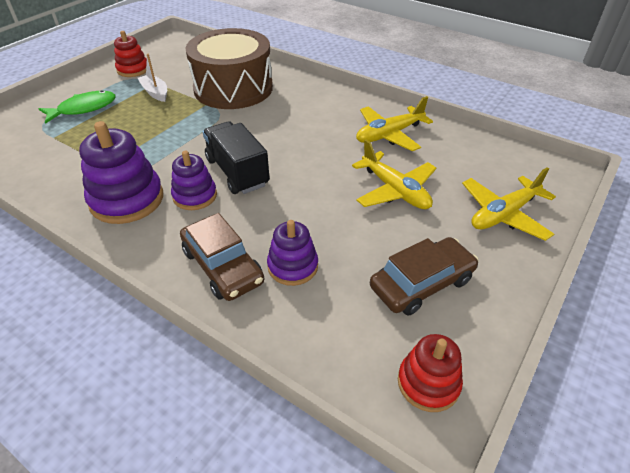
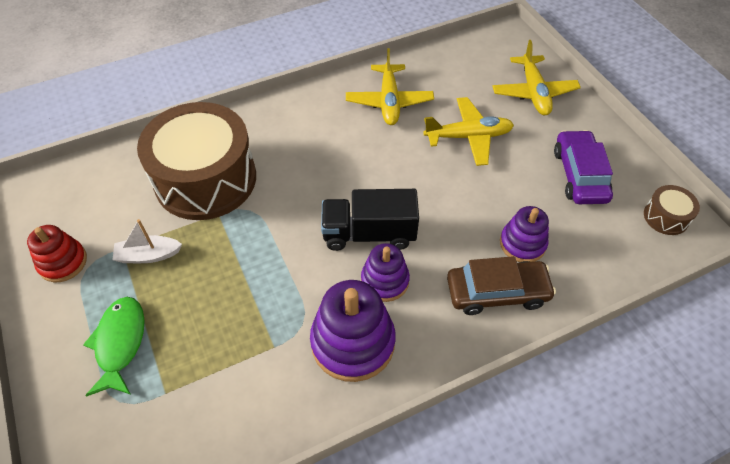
camera: 60 degrees left, 10 degrees up
(422, 283) = (579, 175): brown car -> purple car
(428, 383) = (666, 217): red stacking toy -> brown drum

